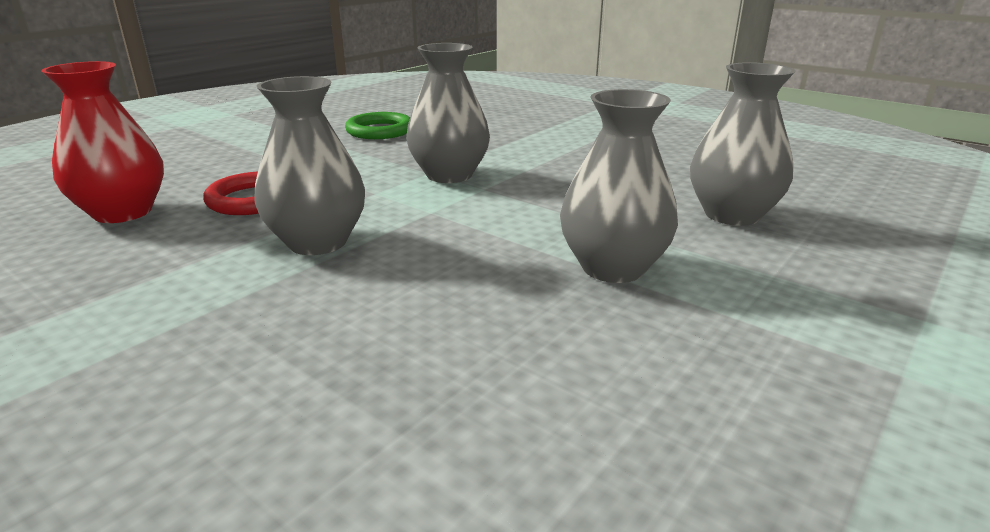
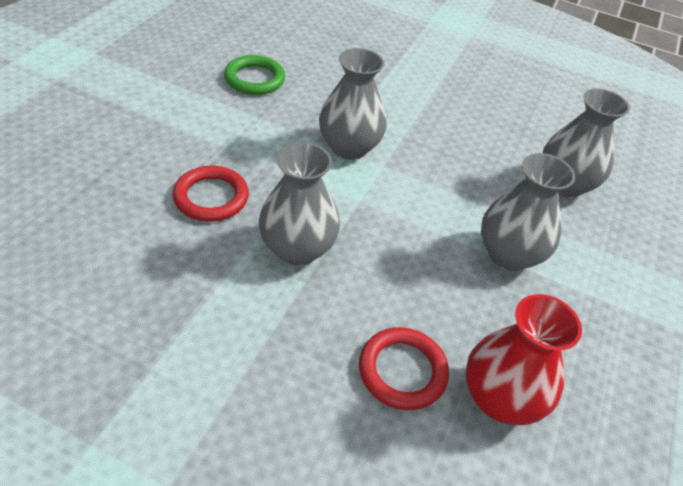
camera: 20 degrees left, 20 degrees up
(123, 212) = (113, 226): red vase -> red vase (500, 398)
(367, 364) = (402, 371): none -> red ring

